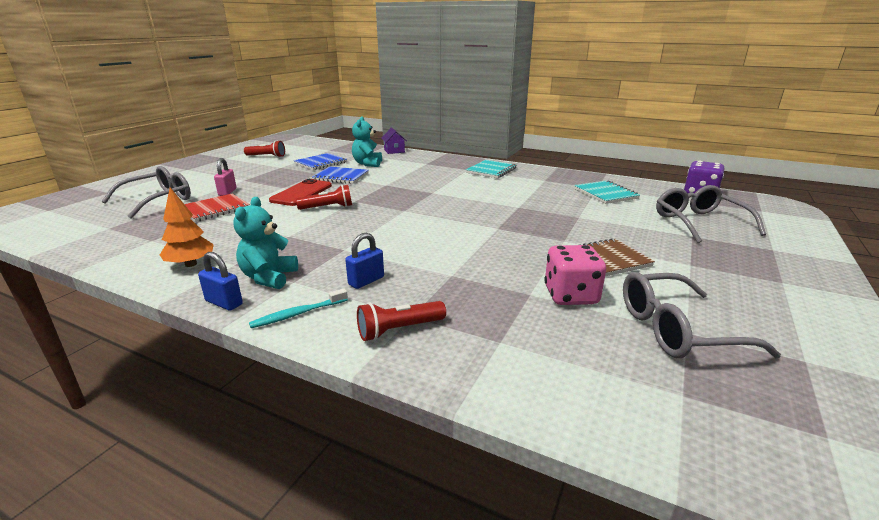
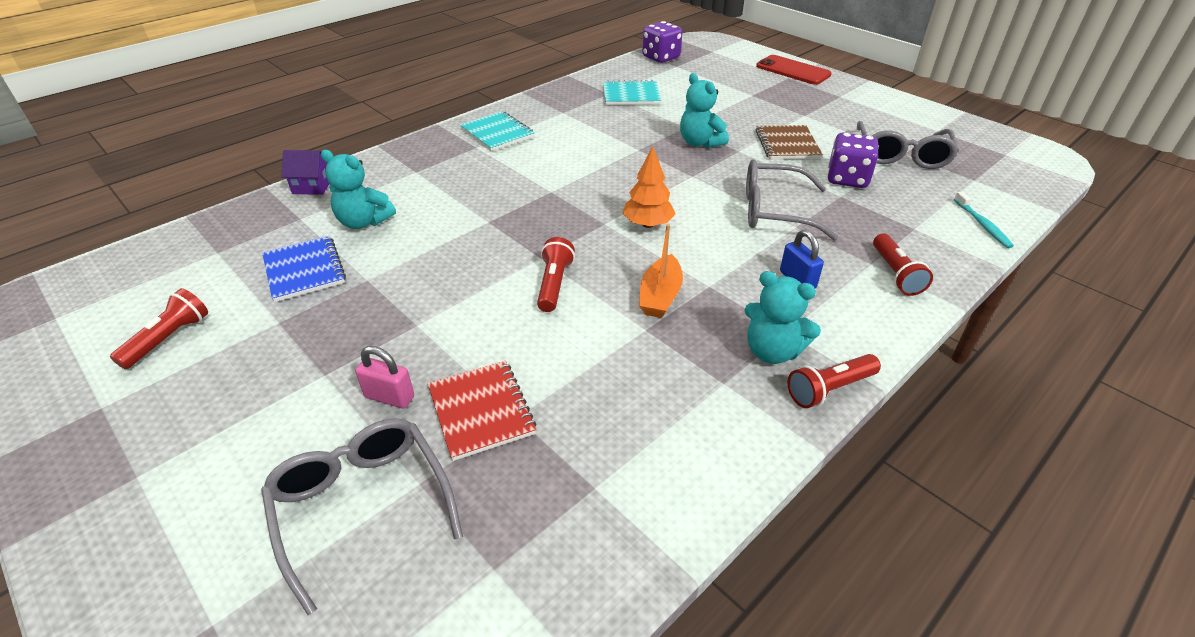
camera: 70 degrees left, 15 degrees up
(191, 264) = (710, 427): orange tree -> orange tree (648, 224)
(224, 303) = (829, 389): blue padlock -> red flashlight
(298, 314) = (861, 332): turquoise toothbrush -> turquoise toothbrush (982, 225)
(302, 193) = (466, 305): red phone -> red phone (793, 70)
(325, 235) = (660, 296): none -> orange boat
(341, 177) = (412, 257): blue notebook -> none
(557, 224) = (700, 142): none -> turquoise teddy bear
(570, 295) = (847, 179): pink dice -> purple dice
(699, 222) = (726, 82): grey glasses -> grey glasses (774, 211)

